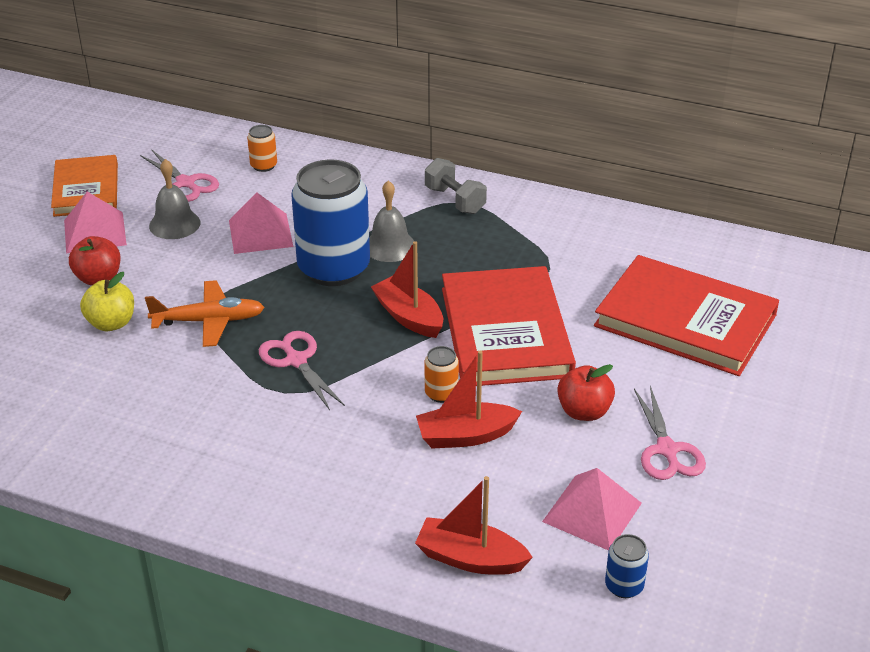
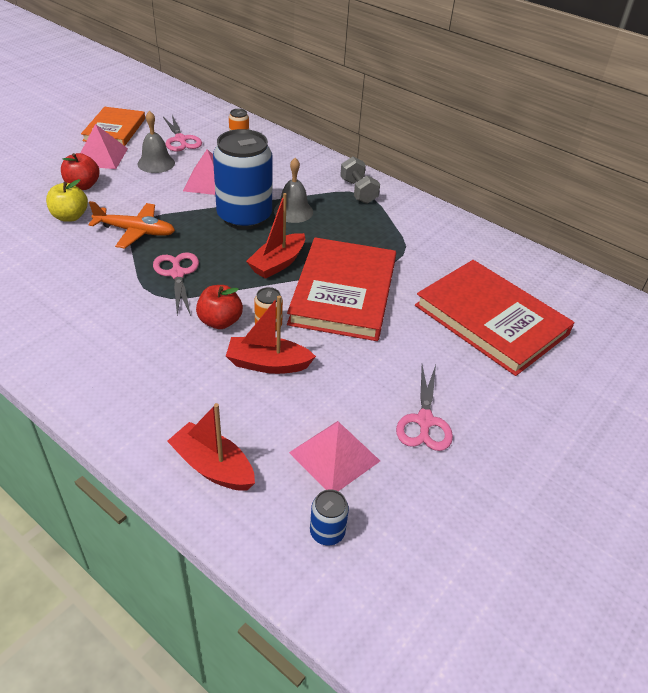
camera: 15 degrees right, 5 degrees up
(409, 317) = (277, 263): red boat -> red boat turned 120 degrees counterclockwise
(584, 412) = (372, 370): red apple -> red apple (220, 321)

